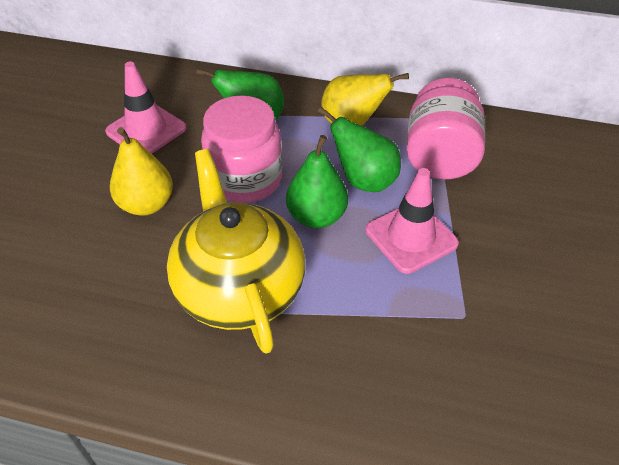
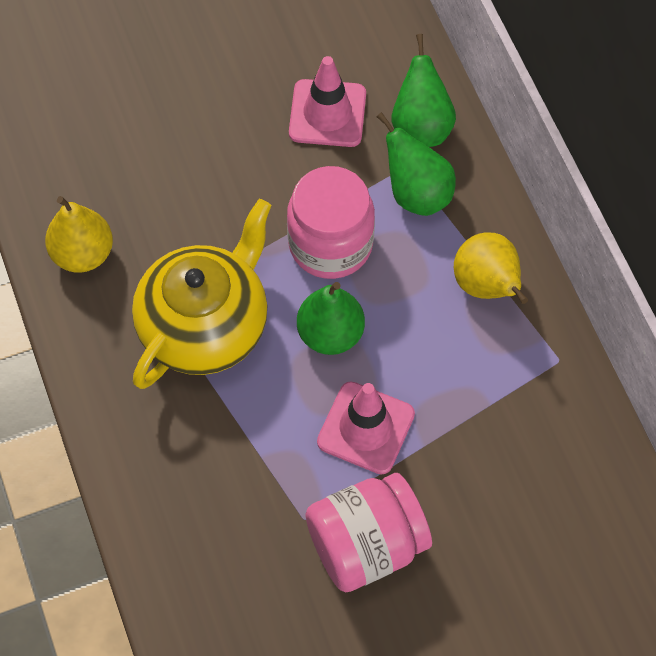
camera: 55 degrees right, 15 degrees up
(146, 204) = (239, 188): yellow pear -> yellow pear (83, 254)
(364, 180) = (409, 346): green pear -> green pear (421, 127)
(439, 156) = (501, 396): pink jar -> pink jar (366, 545)

